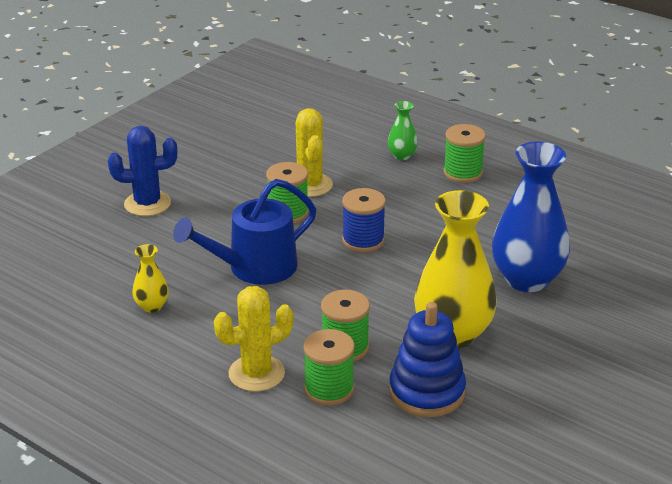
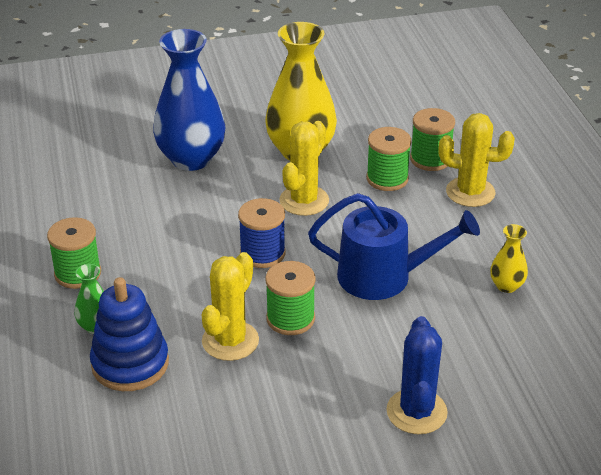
camera: 140 degrees left, 5 degrees up
(147, 204) = (416, 412): blue cactus -> blue cactus turned 60 degrees clockwise
(388, 292) = (304, 201): none -> yellow cactus
(427, 392) = (368, 128): blue stacking toy -> blue stacking toy (130, 364)

